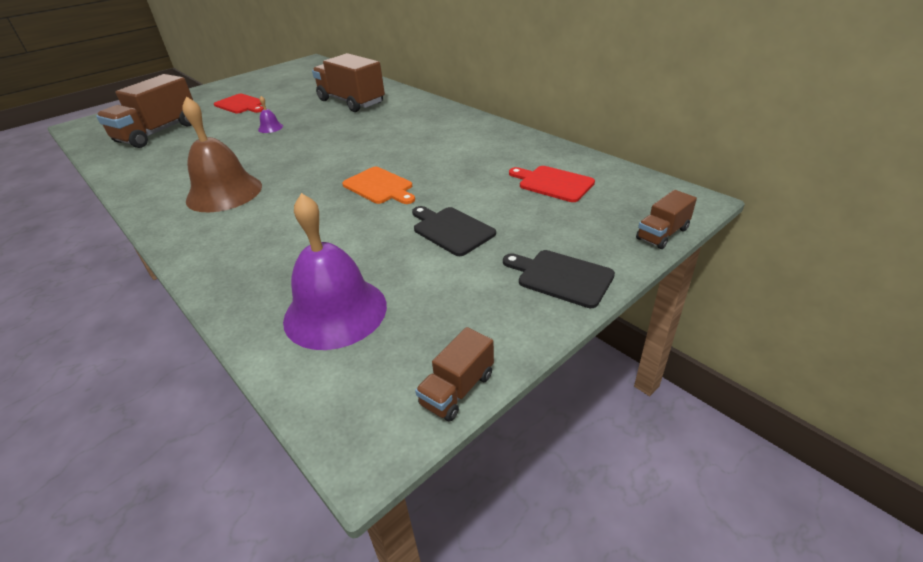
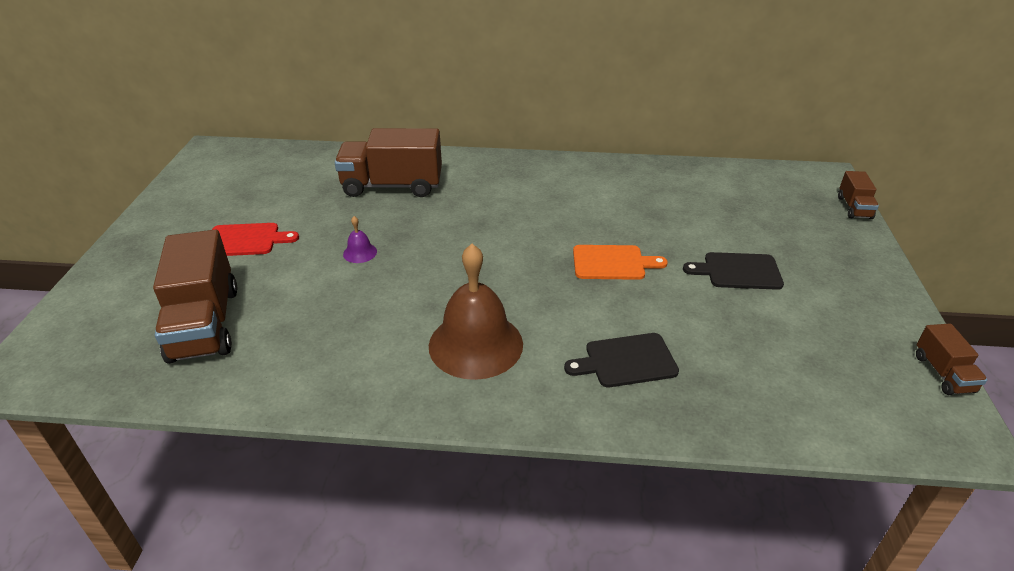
camera: 45 degrees left, 0 degrees up
(335, 312) = (791, 379): purple bell -> none
(553, 183) = (730, 198): red cutting board -> none
(561, 277) = (860, 268): black cutting board -> black cutting board (626, 361)

